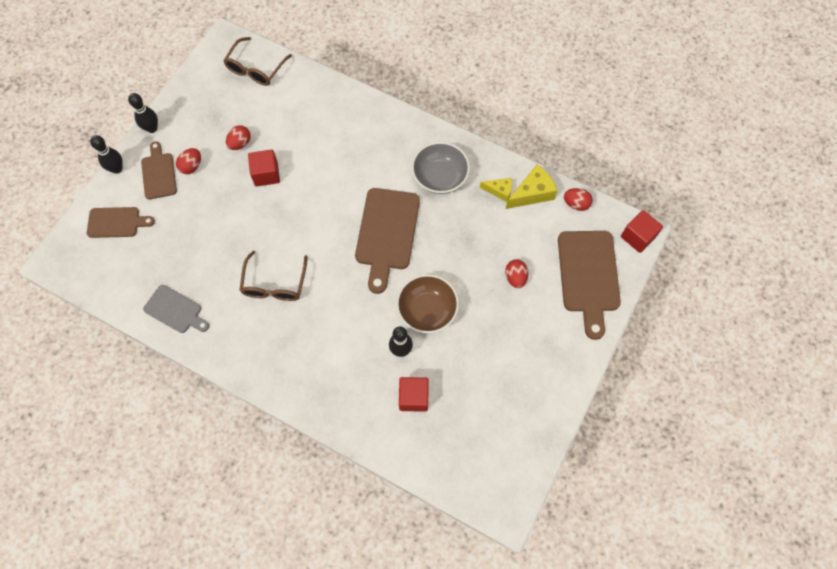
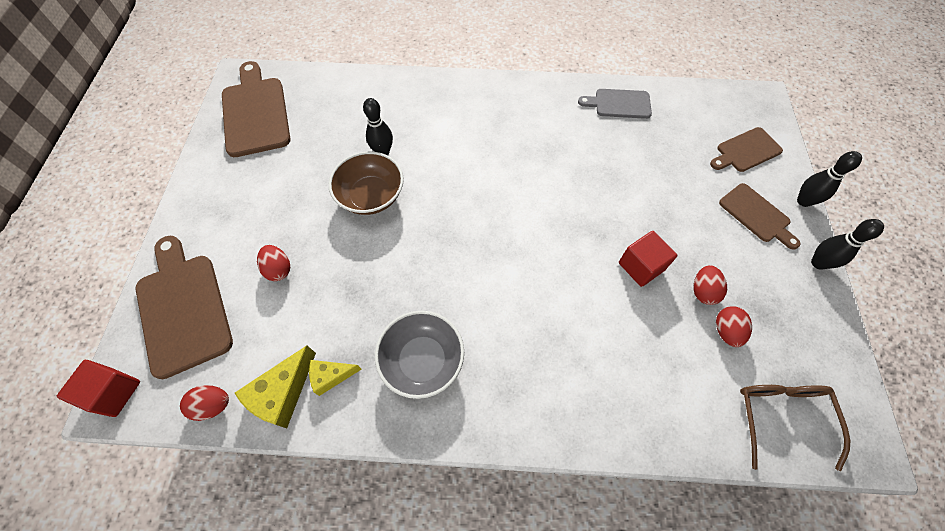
camera: 155 degrees right, 5 degrees down
(191, 166) = (730, 238): red egg -> red egg (726, 331)
(274, 284) = (544, 159): brown glasses -> none
(387, 233) = (455, 257): brown cutting board -> brown cutting board (255, 113)
(413, 397) = (353, 120): red cube -> none

